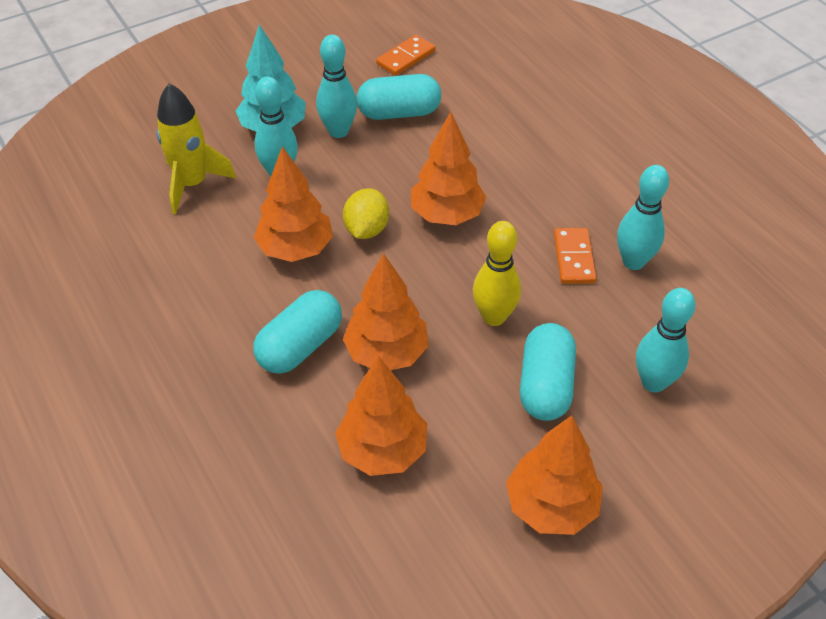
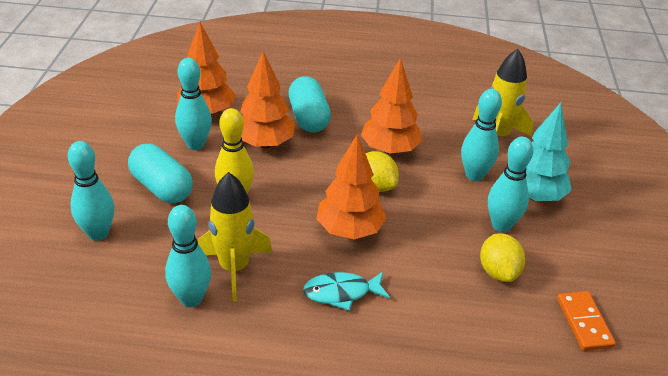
camera: 125 degrees right, 10 degrees down
(399, 113) = (498, 272): turquoise capsule -> yellow lemon
(452, 412) = (195, 144): none -> turquoise bowling pin
(521, 182) = (341, 293): none -> turquoise fish
(551, 506) = (98, 145): orange tree -> none
(573, 258) = (234, 268): orange domino -> yellow rocket

